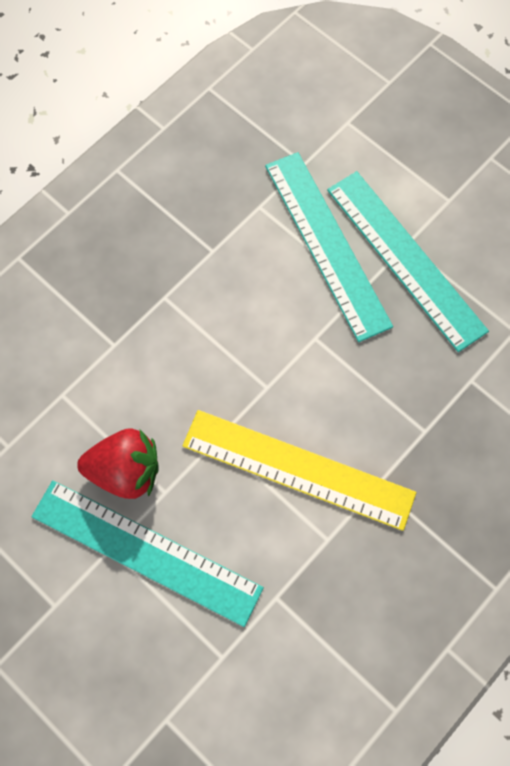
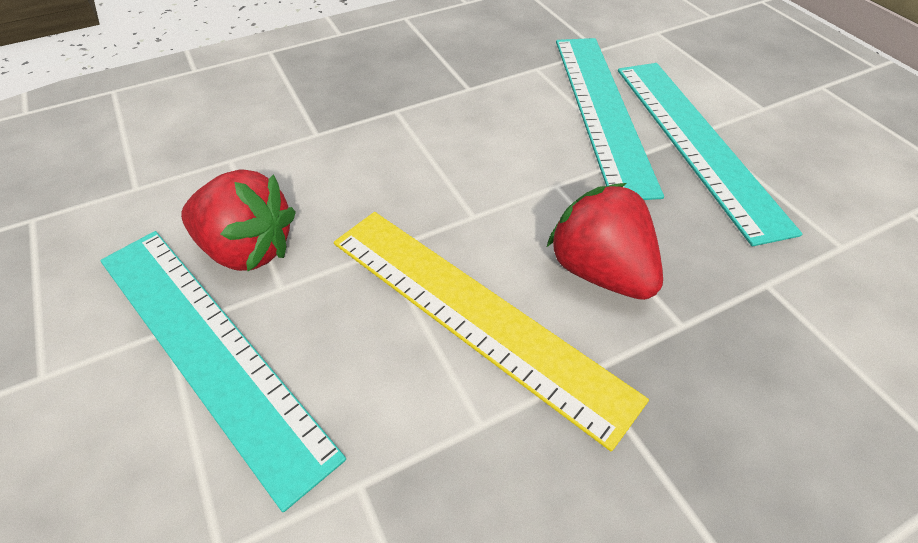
camera: 20 degrees right, 20 degrees down
(365, 407) = (599, 271): none -> red strawberry

